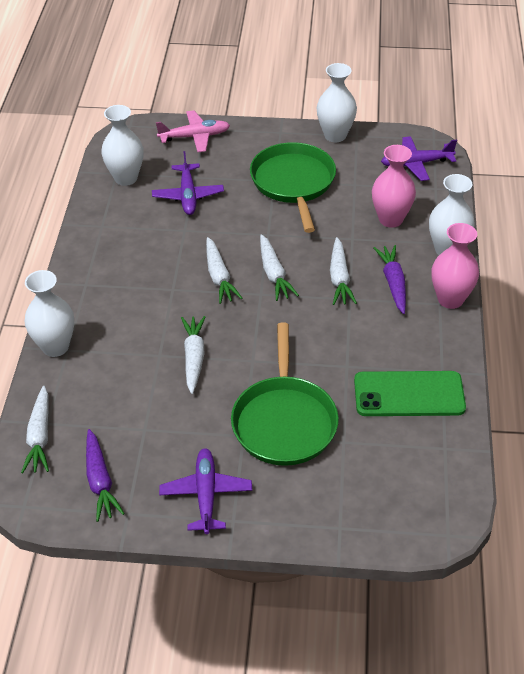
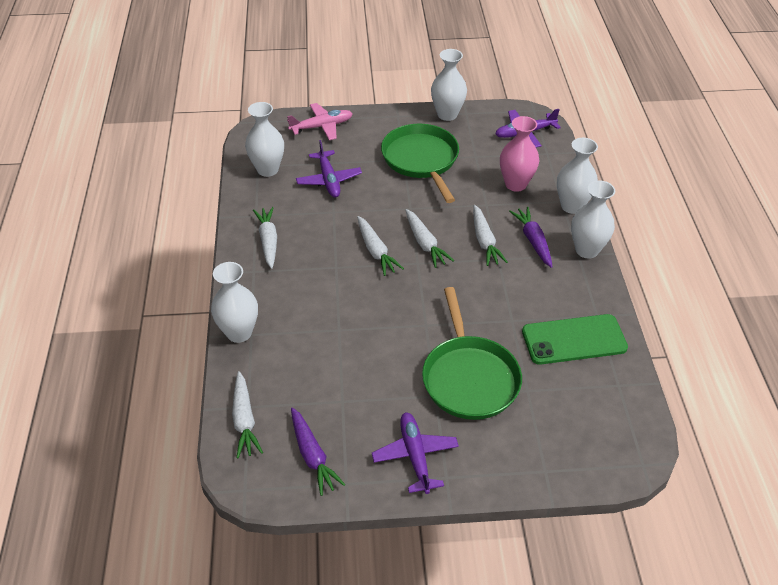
camera: 10 degrees left, 0 degrees up
(194, 358) = (371, 328): white carrot -> white carrot (268, 241)
(450, 299) = (587, 250): pink vase -> white vase

